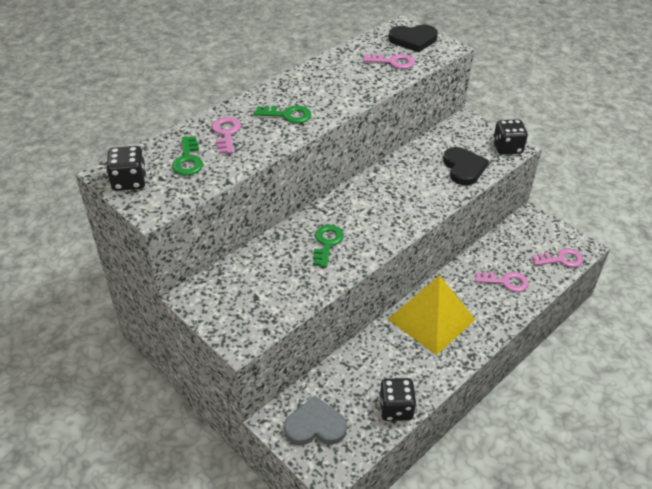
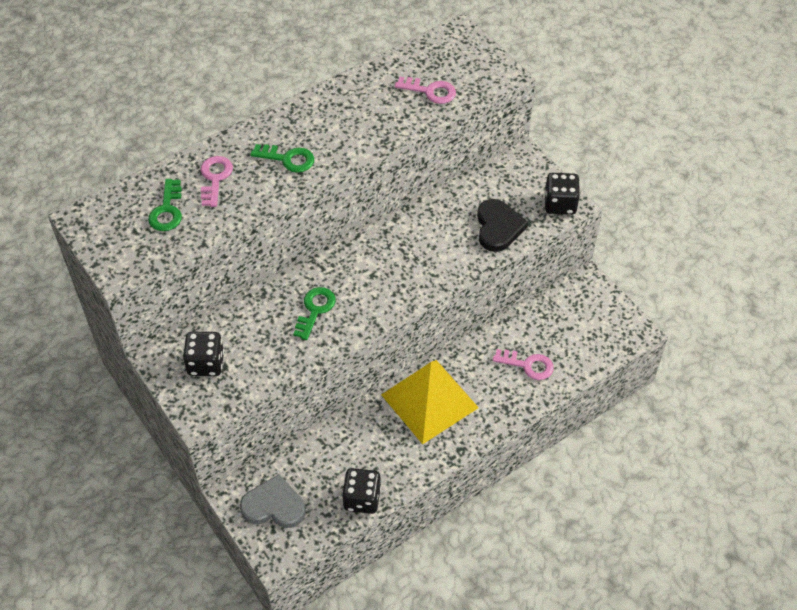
camera: 10 degrees right, 10 degrees up
(129, 181) = (101, 232): black dice -> black dice (206, 363)
(413, 40) = (465, 58): black heart -> none
(561, 259) = (603, 344): pink key -> none

